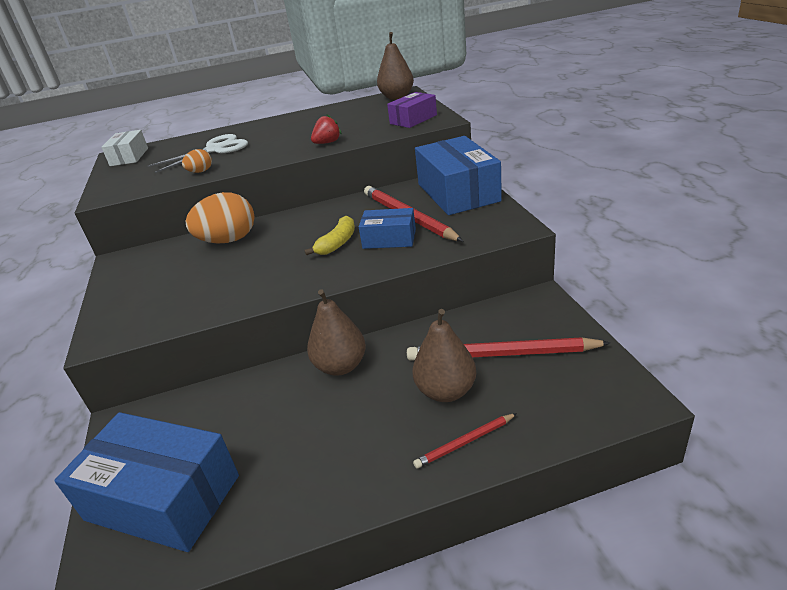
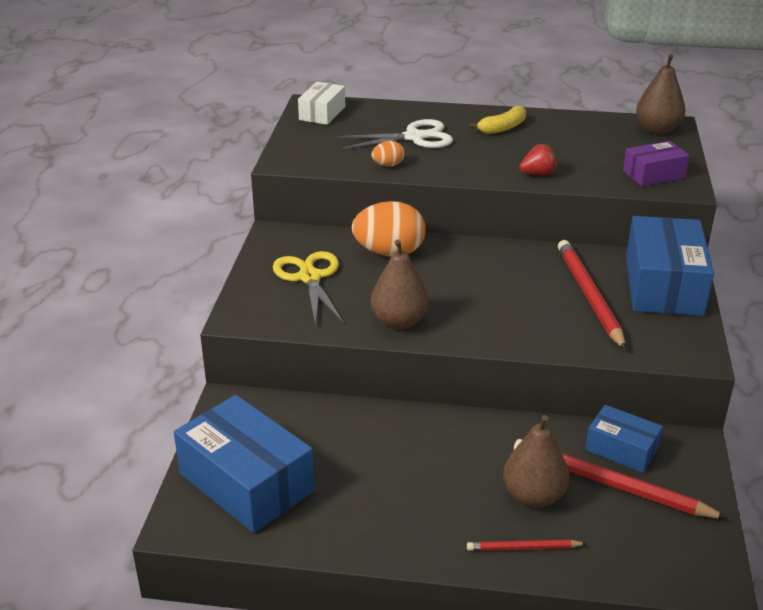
camera: 20 degrees right, 0 degrees up
(163, 282) = (310, 277): none -> yellow scissors
(337, 243) = (497, 300): yellow banana -> yellow banana (502, 128)
(340, 366) = (446, 430): brown pear -> brown pear (399, 321)
(389, 239) = (553, 316): blue box -> blue box (621, 449)

